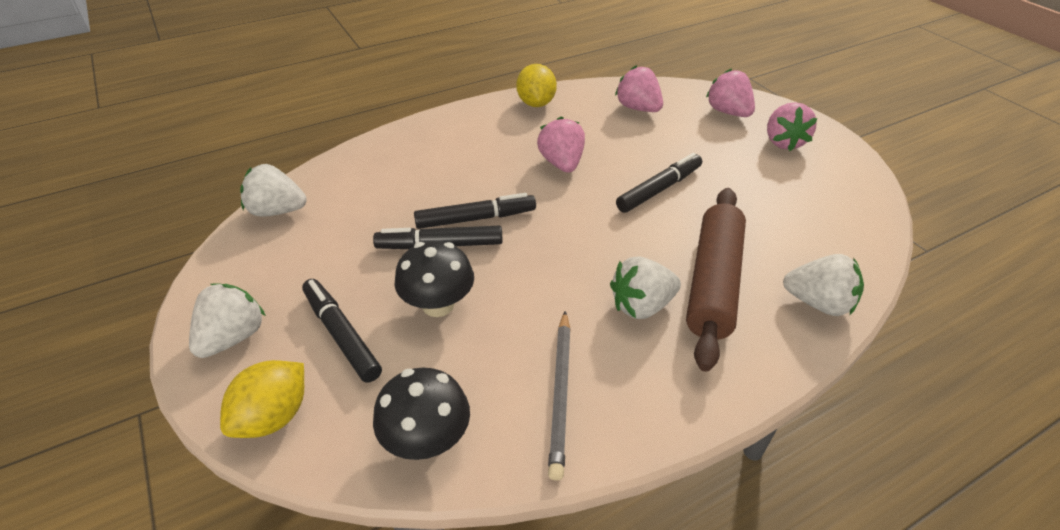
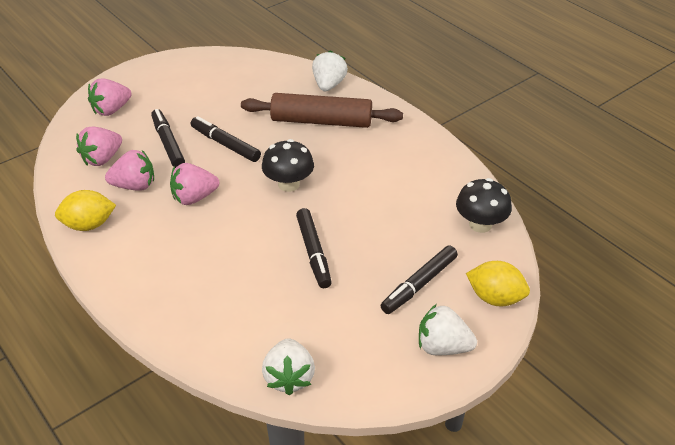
camera: 100 degrees left, 0 degrees up
(438, 305) = (376, 241): black mushroom -> black mushroom (289, 184)
(475, 219) = (277, 238): black marker -> black marker (168, 143)
(560, 393) = (428, 176): grey pencil -> none
(641, 306) = (350, 149): white strawberry -> none
(783, 142) = (157, 86): pink strawberry -> pink strawberry (135, 186)

